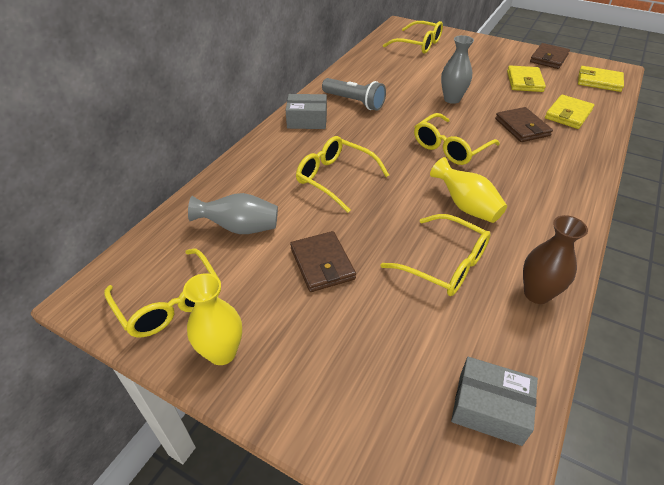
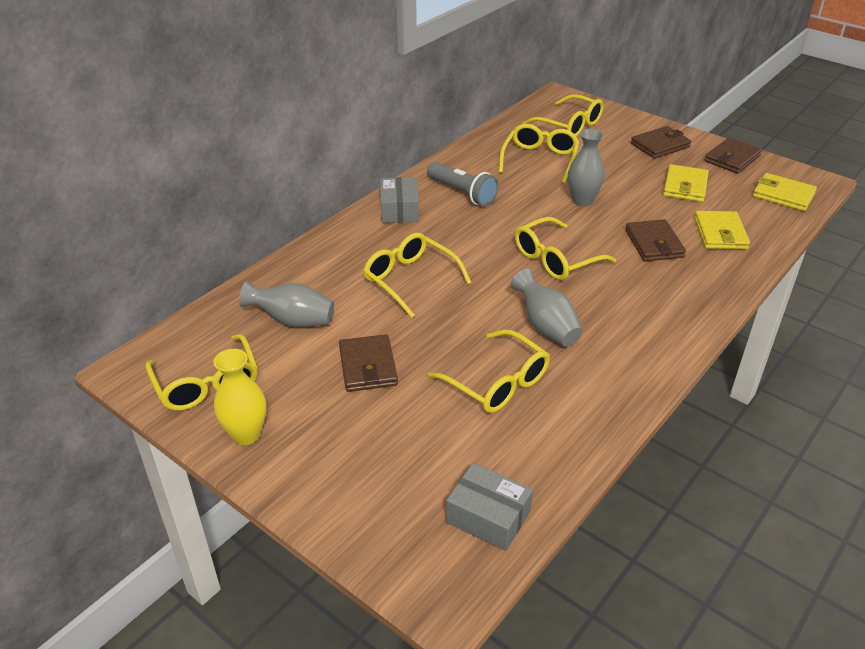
camera: 10 degrees right, 5 degrees down
(307, 120) = (399, 210): grey box -> grey box turned 75 degrees clockwise
(406, 71) = (540, 160): none -> yellow glasses
(466, 206) = (546, 326): yellow vase -> grey vase
(492, 53) = (660, 145): none -> brown wallet
(537, 294) = (584, 423): brown vase -> none
(568, 114) = (720, 233): yellow wallet -> yellow wallet turned 45 degrees counterclockwise

